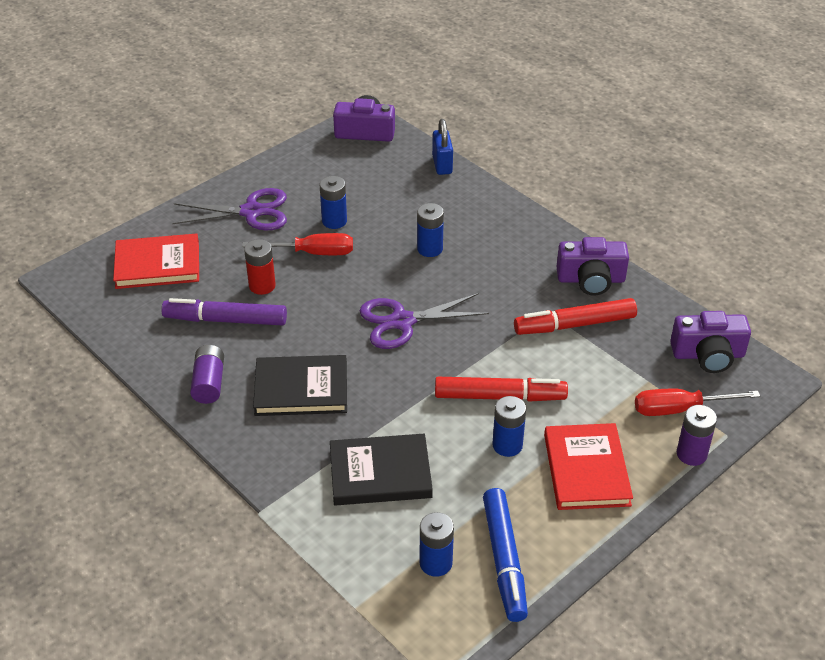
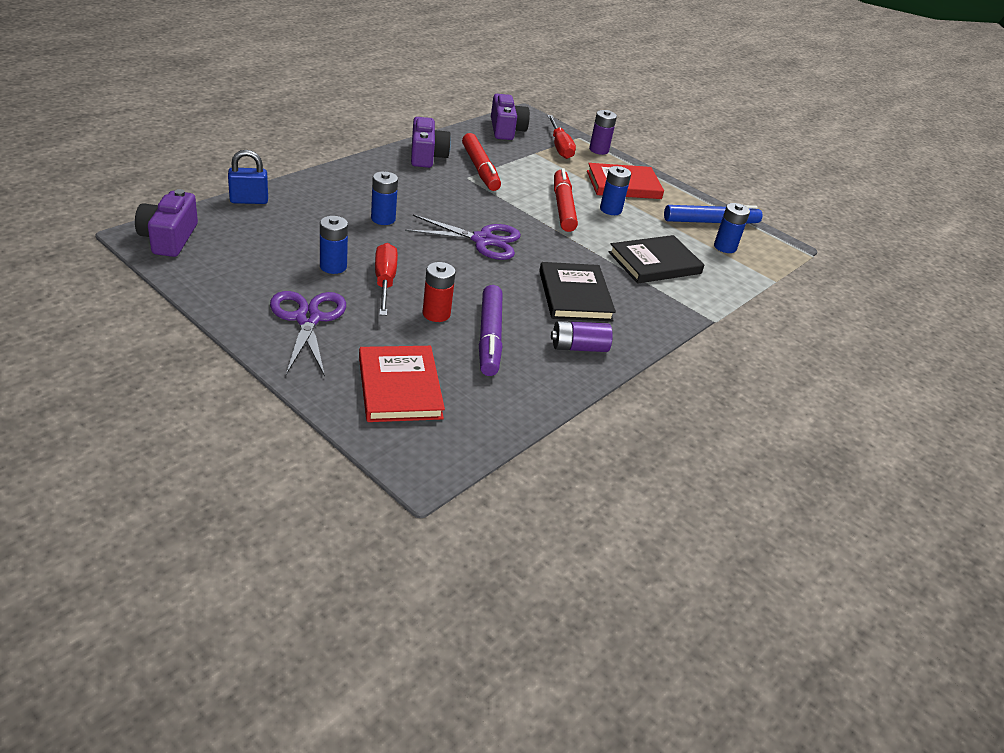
camera: 100 degrees left, 5 degrees down
(380, 473) = (654, 263): black book -> black book turned 75 degrees clockwise
(402, 321) = (483, 240): purple scissors -> purple scissors turned 60 degrees counterclockwise

